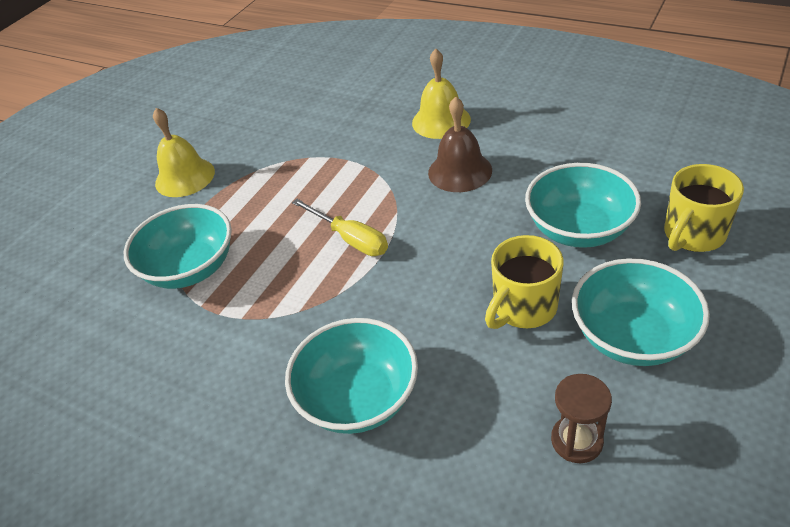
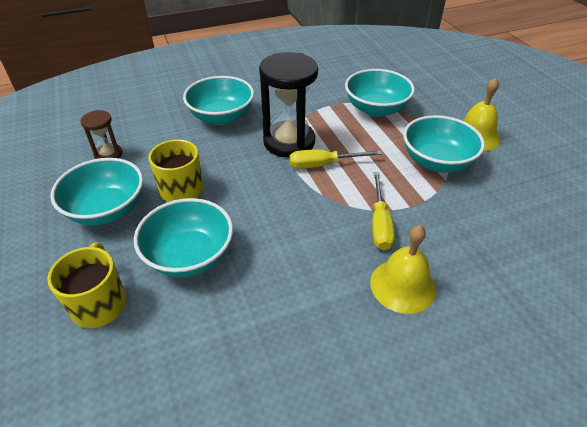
camera: 125 degrees right, 0 degrees up
(260, 177) = (436, 162): none -> turquoise bowl
(340, 291) = (289, 142): none -> black hourglass
(391, 162) = (379, 223): none -> yellow screwdriver
(460, 171) = (322, 248): brown bell -> none

